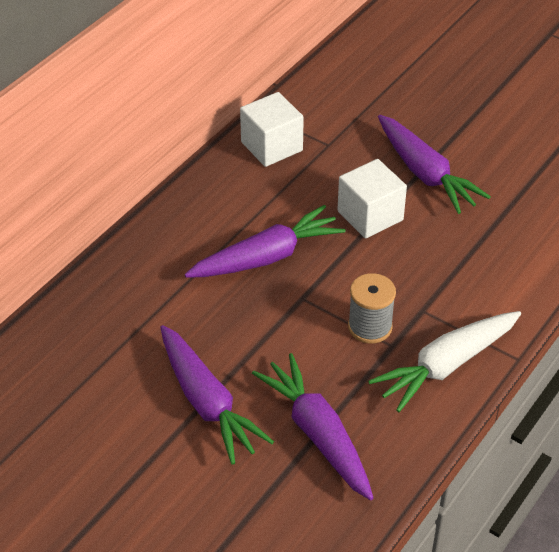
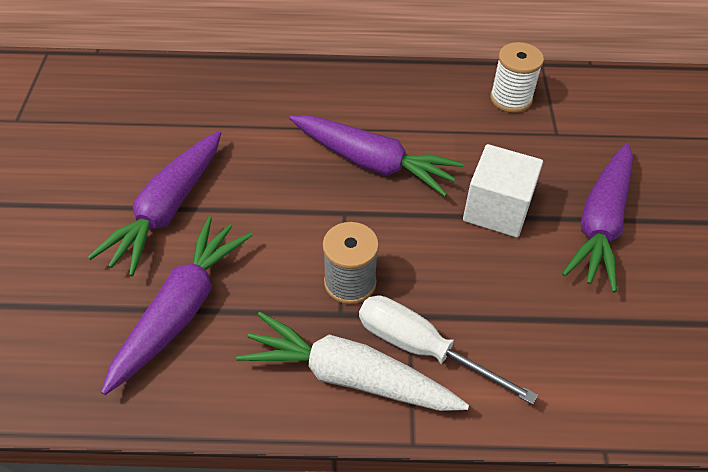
camera: 55 degrees right, 5 degrees up
(271, 146) = (511, 98): white cube -> white spool
(453, 317) = (422, 348): none -> white screwdriver

